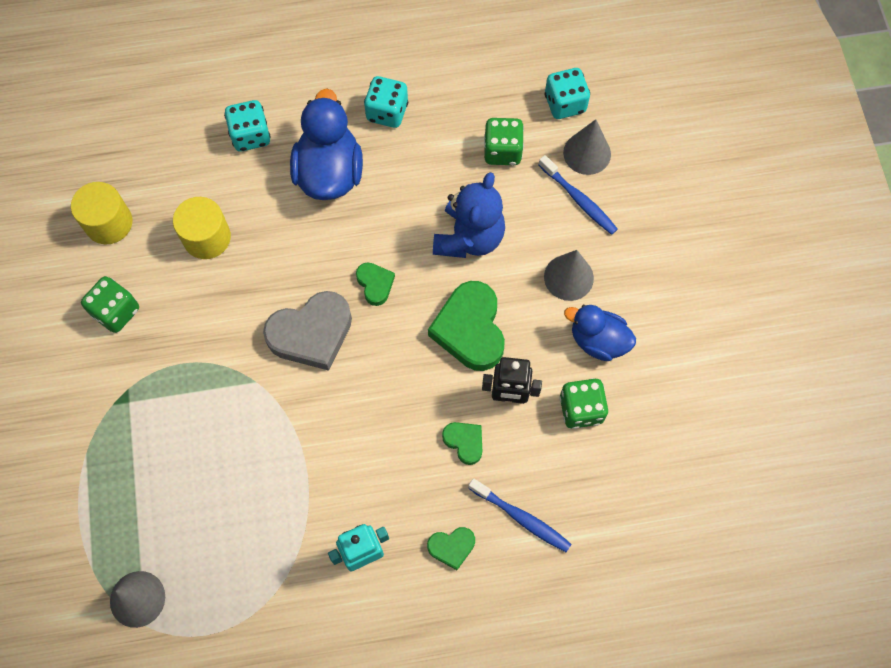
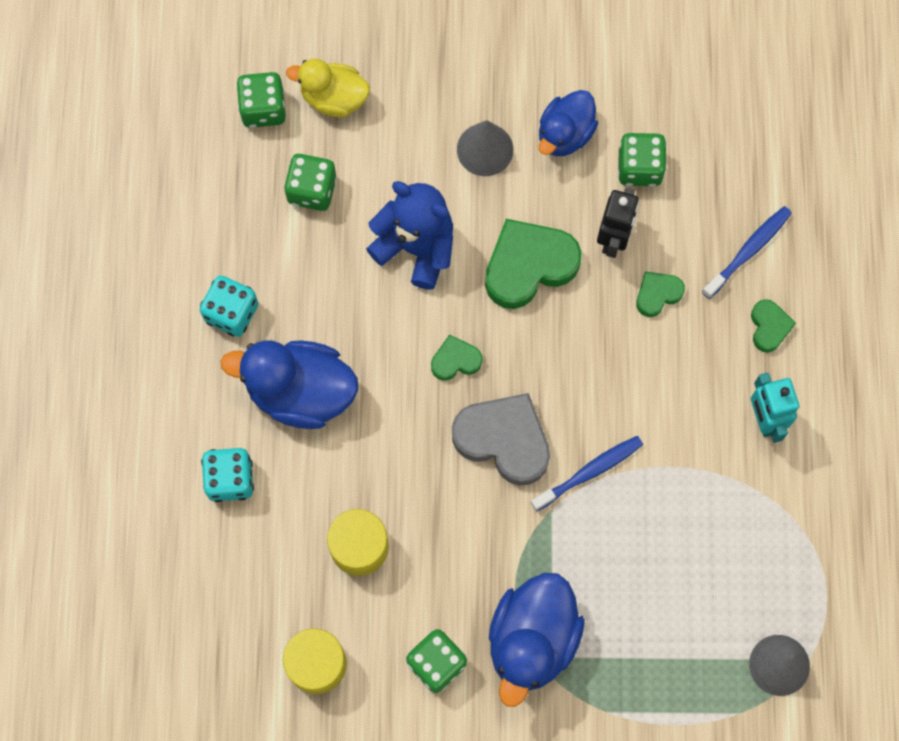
camera: 80 degrees left, 5 degrees up
(141, 383) = (532, 640): none -> blue duck
(311, 333) = (504, 440): grey heart -> grey heart turned 45 degrees counterclockwise
(470, 329) = (529, 266): green heart -> green heart turned 150 degrees clockwise
(565, 103) = (263, 109): turquoise dice -> green dice
(578, 199) = (391, 119): blue toothbrush -> blue toothbrush (589, 472)
(587, 153) = (334, 98): grey cone -> yellow duck

